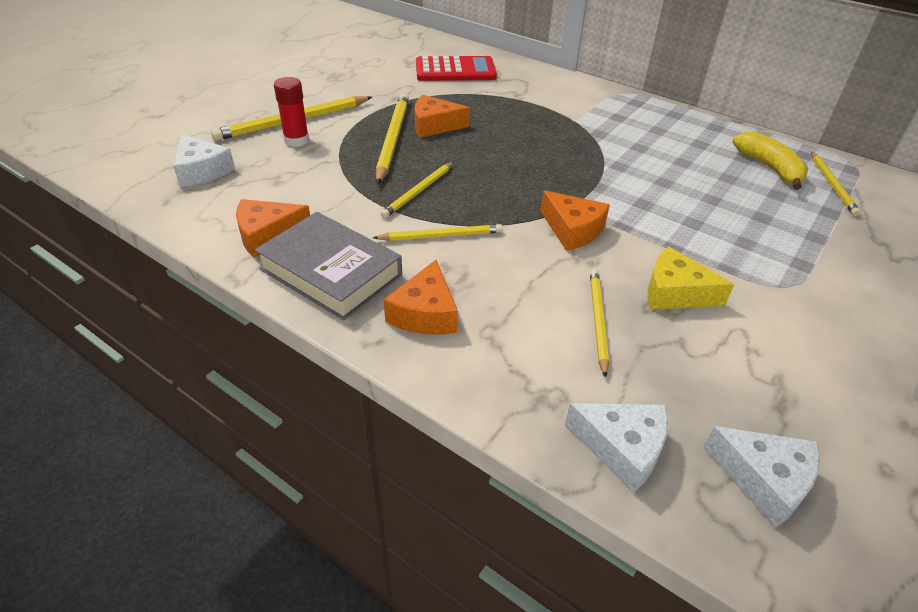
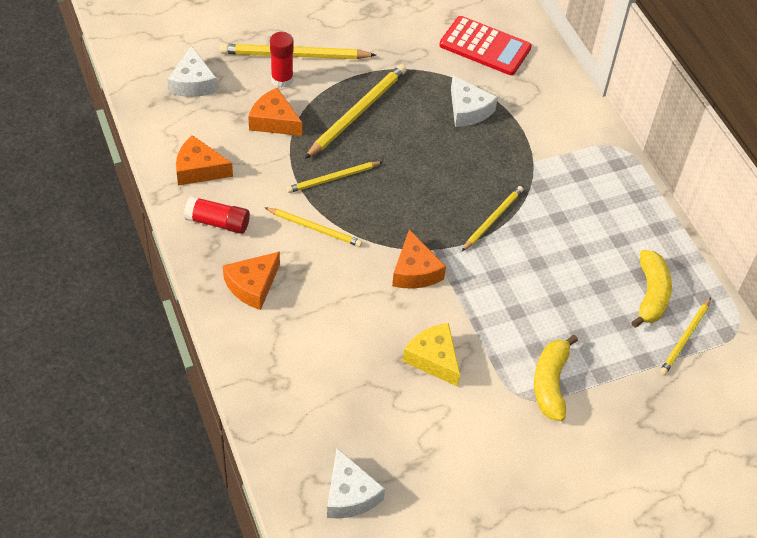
camera: 30 degrees right, 10 degrees up
(330, 272) = (218, 222): grey book -> red glue stick
(434, 125) = (405, 112): orange cheese -> orange cheese (274, 121)
(597, 321) = (357, 350): yellow pencil -> yellow pencil (492, 219)
(622, 448) = (289, 433): white cheese -> white cheese (468, 110)
(791, 263) = (550, 383): none -> yellow banana

